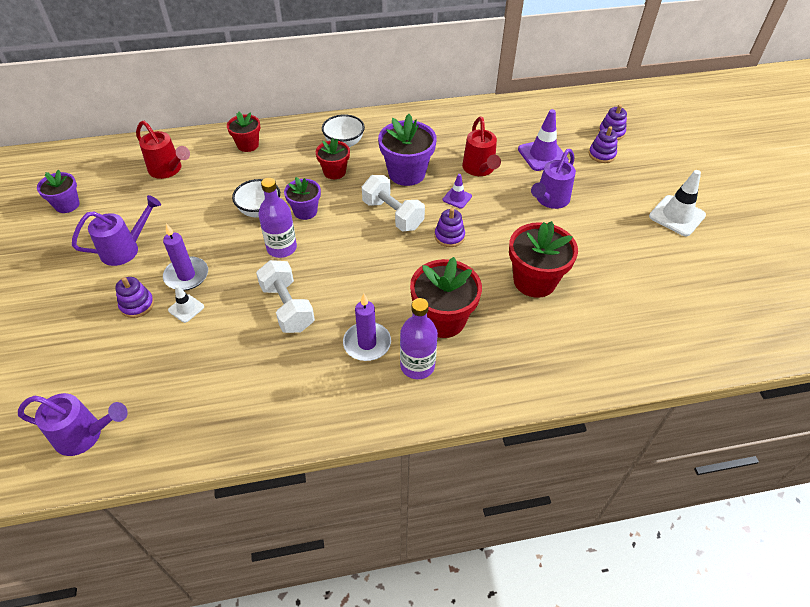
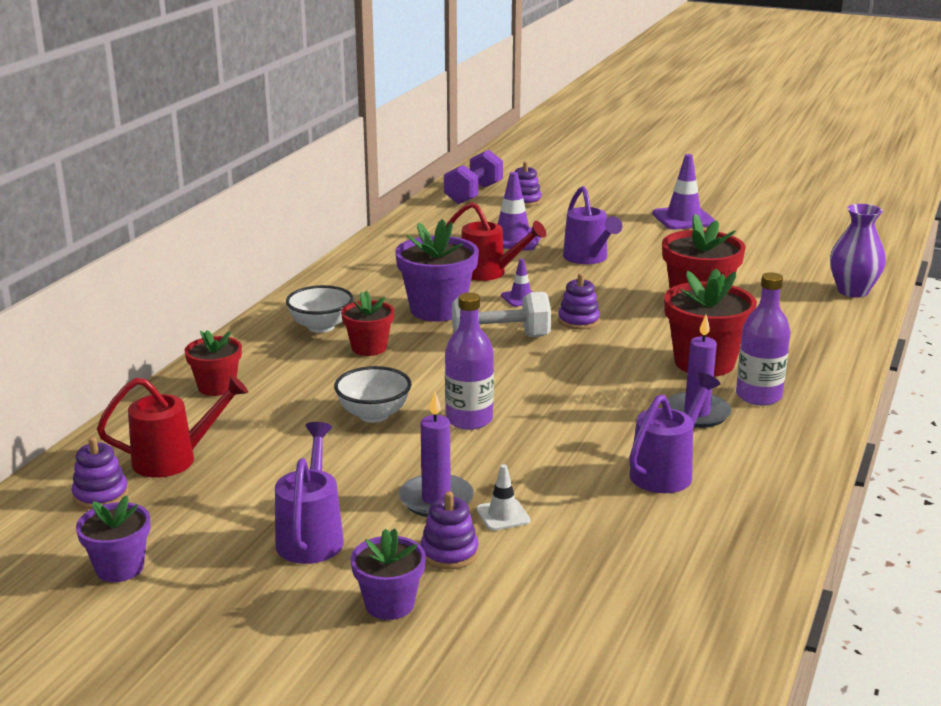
camera: 55 degrees left, 25 degrees down
(85, 435) = (667, 652): purple watering can -> purple watering can (666, 471)
(287, 307) = (584, 444): white dumbbell -> none
(305, 211) = (419, 386): purple flower pot -> purple flower pot (389, 604)
(594, 108) = (473, 194): none -> purple dumbbell
(602, 154) = (552, 215): purple stacking toy -> purple stacking toy (101, 495)
(649, 359) = (853, 291): none -> purple vase
(677, 216) = (683, 219): white traffic cone -> purple traffic cone

